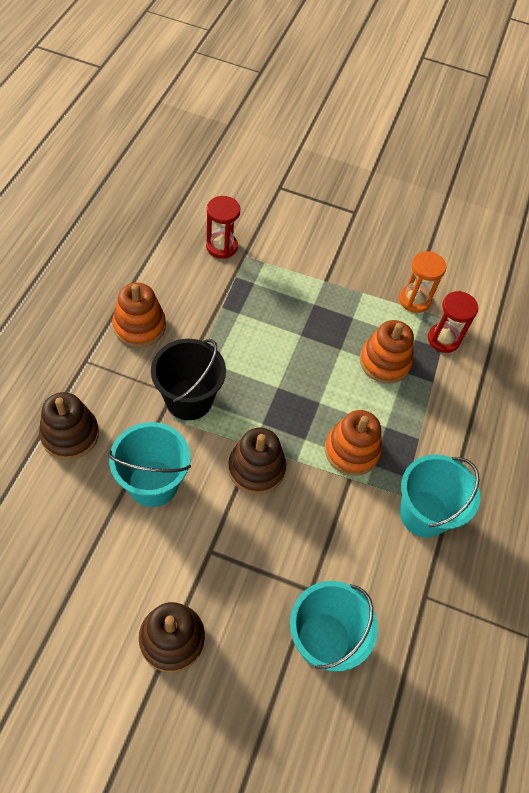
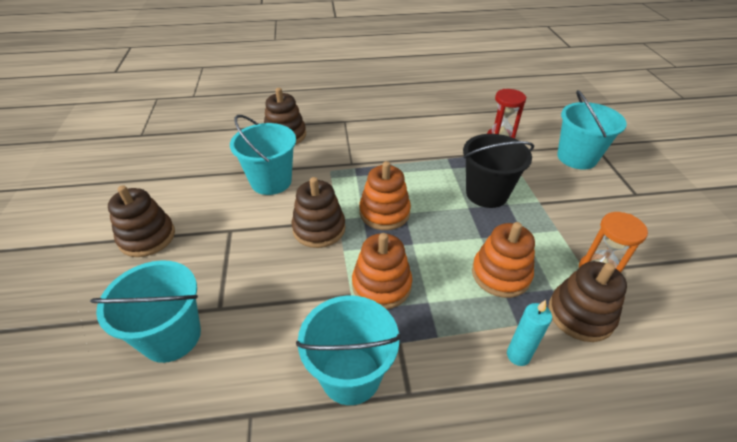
camera: 70 degrees right, 15 degrees down
(139, 326) = (392, 130): orange stacking toy -> orange stacking toy (384, 212)
(189, 399) = (352, 172): black bucket -> black bucket (486, 193)
(288, 213) = (577, 157): none -> turquoise bucket
(443, 339) = (580, 314): red hourglass -> brown stacking toy
(456, 399) = (518, 355): none -> turquoise candle

